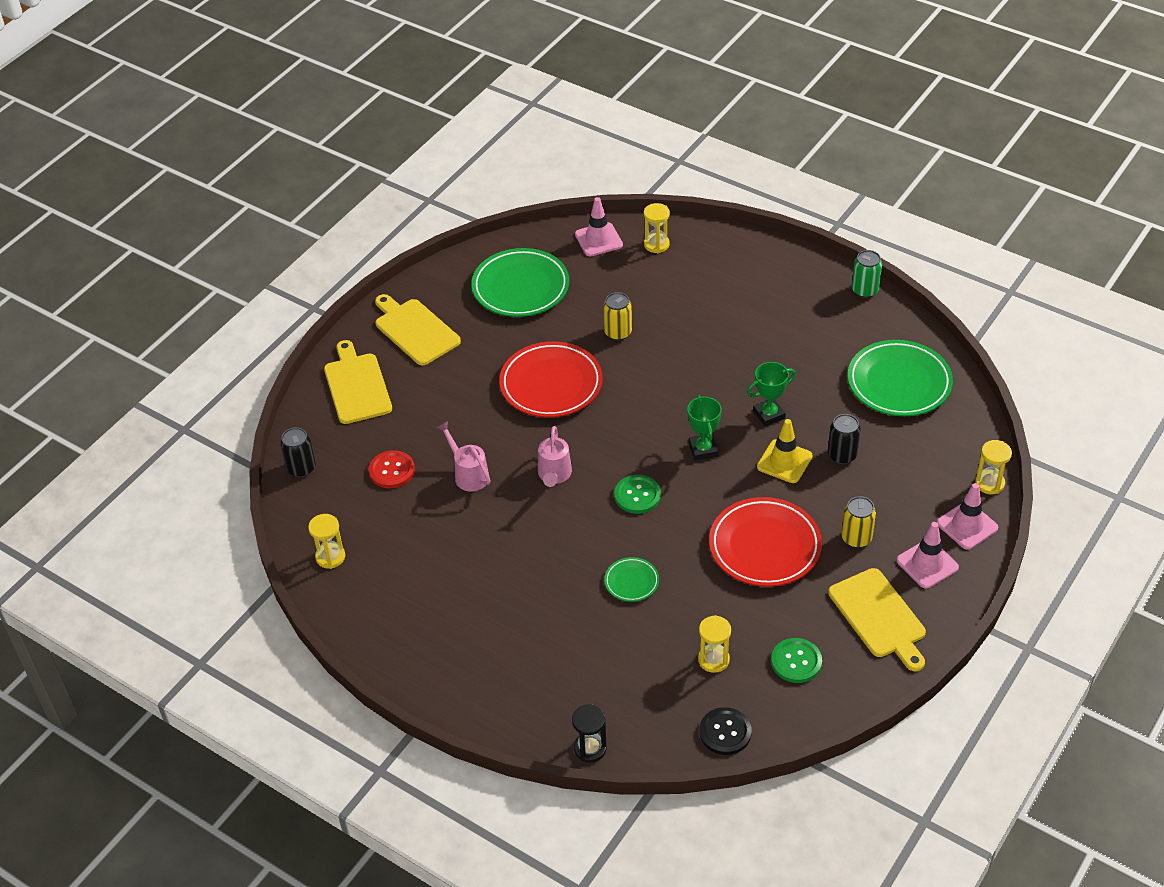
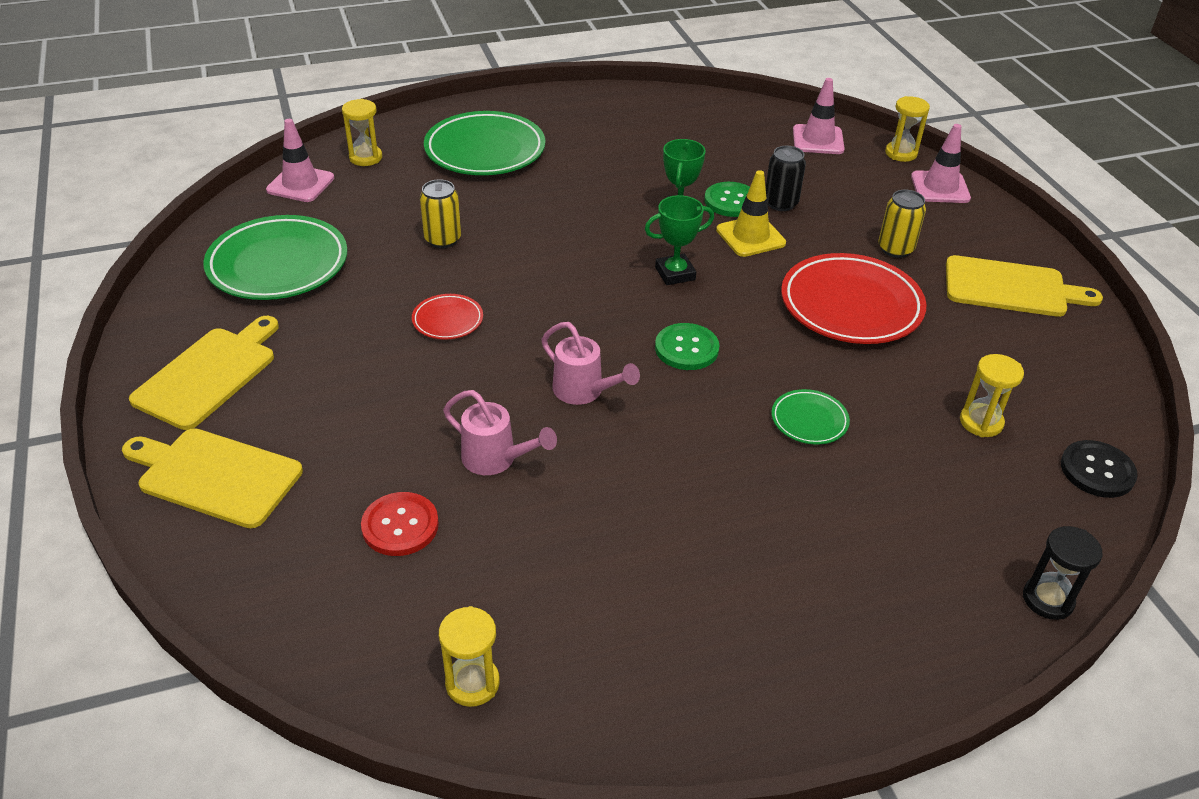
camera: 55 degrees left, 5 degrees down
(301, 468) = (273, 619): black can -> none
(415, 330) = (209, 374): yellow cutting board -> yellow cutting board turned 120 degrees clockwise
(468, 474) = (495, 459): pink watering can -> pink watering can turned 150 degrees counterclockwise
(551, 384) = (448, 320): red plate -> red plate, size x0.48
(703, 449) = (675, 273): green trophy -> green trophy turned 45 degrees counterclockwise
(796, 661) = (1030, 368): green button -> green button (731, 201)
(864, 290) = (597, 94): green can -> none
(899, 383) = (729, 133): green plate -> green plate (485, 150)
(927, 564) = (967, 229): pink traffic cone -> pink traffic cone (818, 140)

